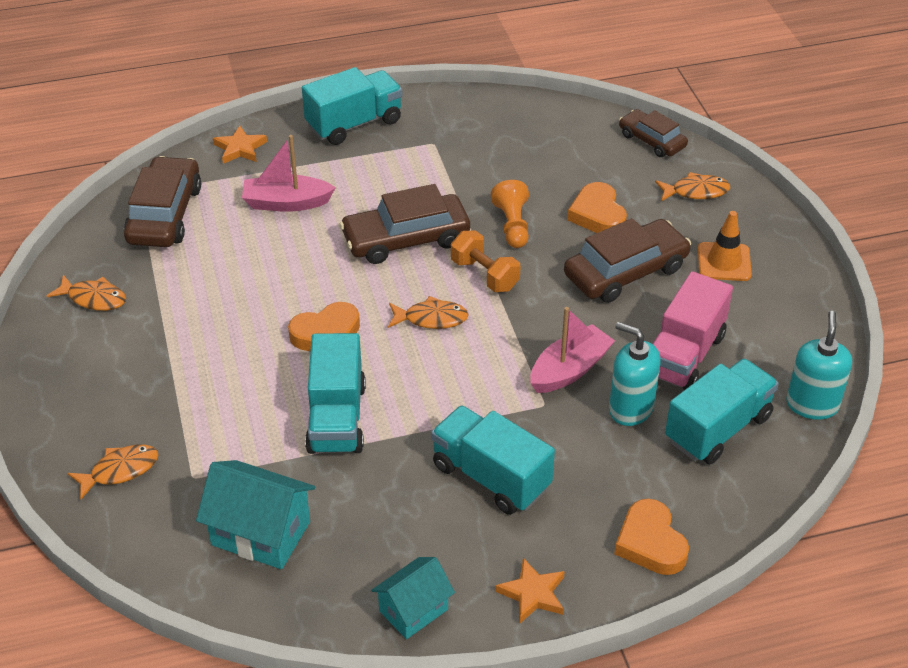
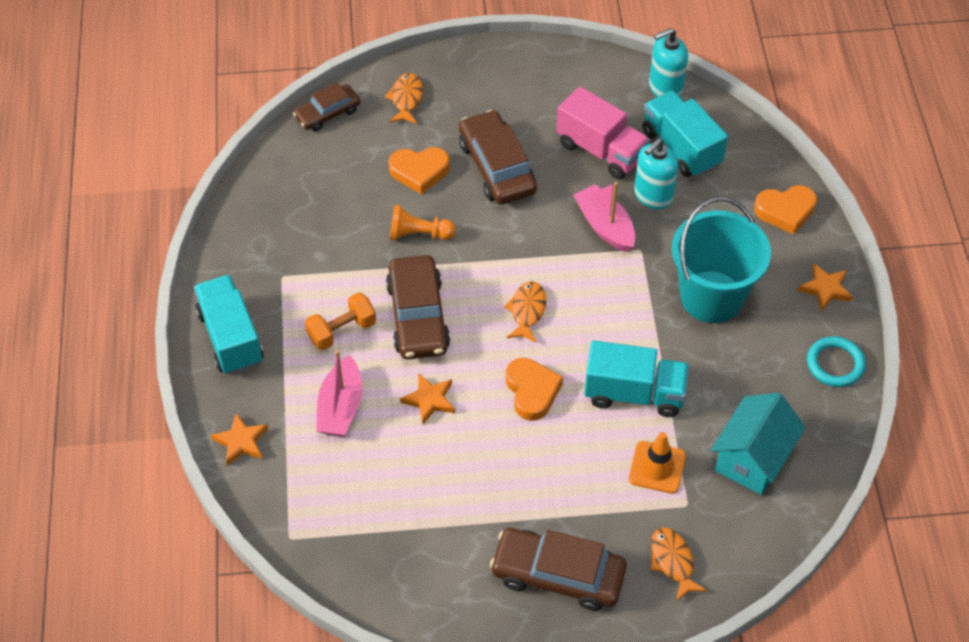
camera: 80 degrees left, 10 degrees up
(93, 298) = (444, 582): orange fish -> none
(165, 214) = (330, 515): brown car -> brown car (558, 575)
(304, 261) = (429, 400): none -> orange star
(413, 610) = (835, 364): turquoise house -> turquoise ring
(484, 275) = (479, 265): orange dumbbell -> orange dumbbell (342, 331)
(490, 477) = (712, 297): turquoise truck -> turquoise bucket
(724, 262) = (499, 101): orange traffic cone -> orange traffic cone (657, 467)
(812, 404) = (665, 88): turquoise soap dispenser -> turquoise soap dispenser turned 45 degrees counterclockwise

